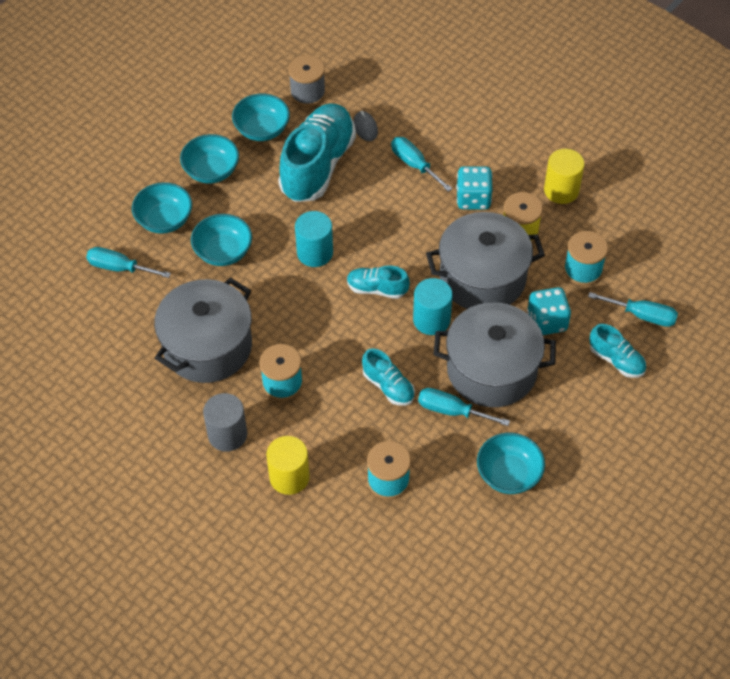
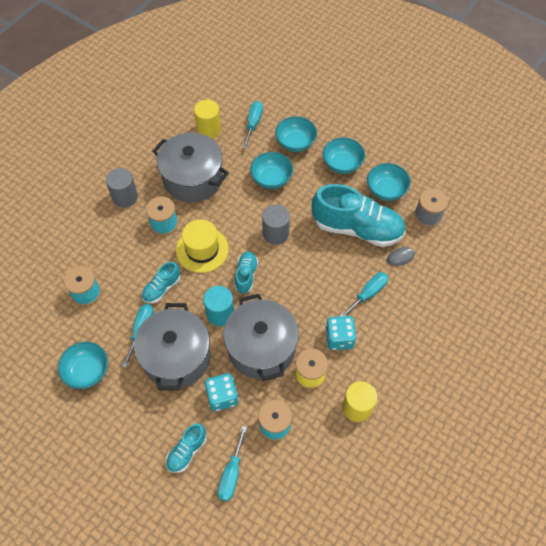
camera: 85 degrees right, 5 degrees up
(289, 477) = (92, 234): yellow cylinder -> yellow cylinder (209, 129)
(315, 252) = (275, 233): turquoise cylinder -> grey cylinder
(331, 337) = (202, 249): none -> yellow hat

